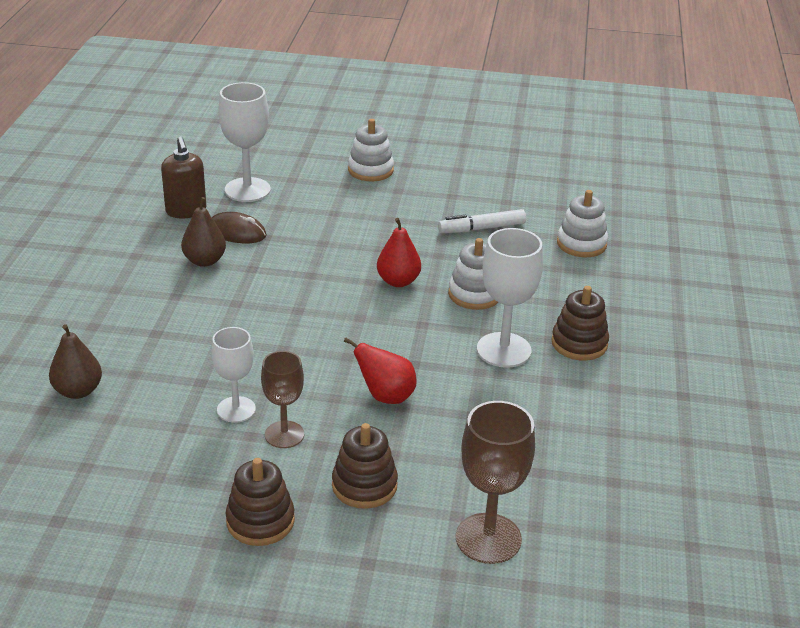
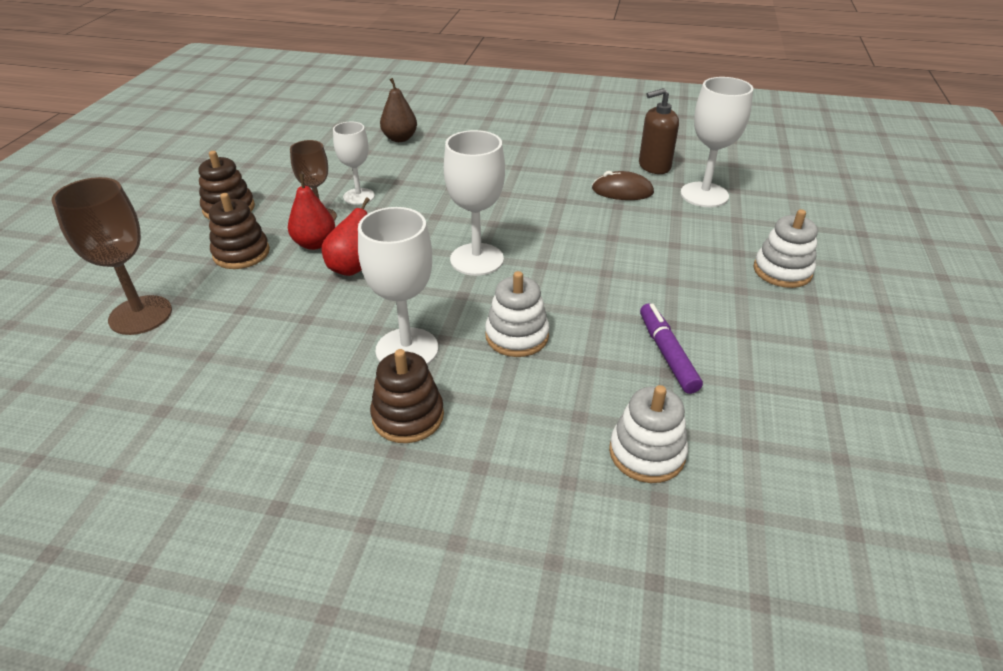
camera: 95 degrees right, 5 degrees up
(204, 261) = (571, 177): brown pear -> none
(236, 232) = (622, 191): brown mouse -> brown mouse turned 75 degrees clockwise
(365, 318) = (477, 259): none -> white goblet
(398, 281) = (542, 282): red pear -> red pear (315, 244)
(482, 228) = (667, 354): white marker -> purple marker

